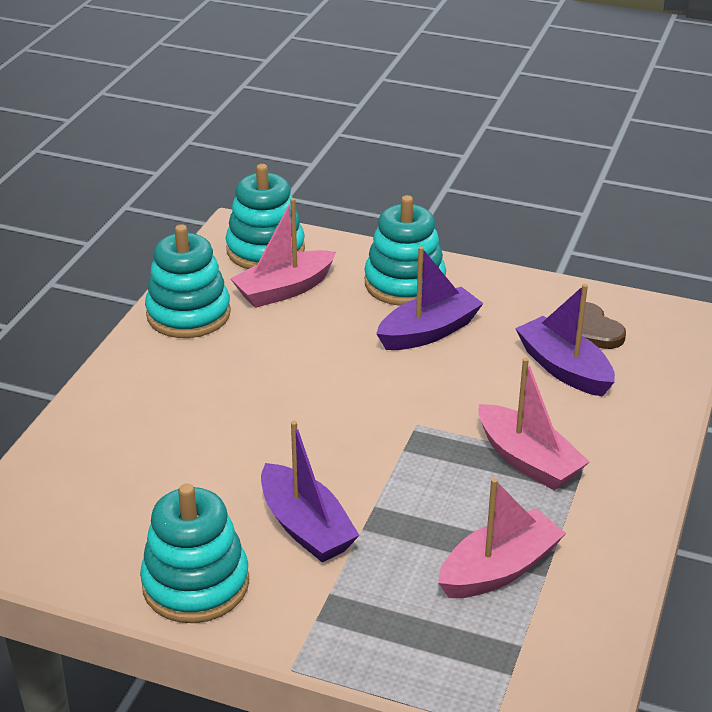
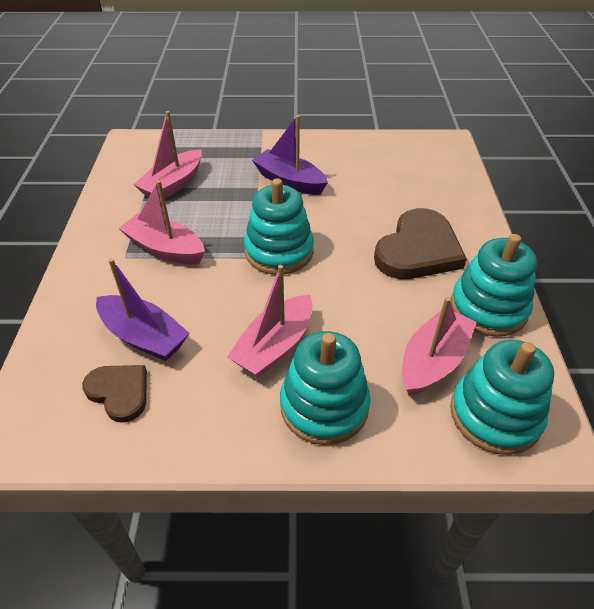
camera: 160 degrees right, 10 degrees up
(196, 584) = (328, 147): turquoise stacking toy -> turquoise stacking toy (279, 251)
(204, 384) = (418, 250): none -> brown heart
(429, 332) = (274, 346): purple boat -> pink boat

